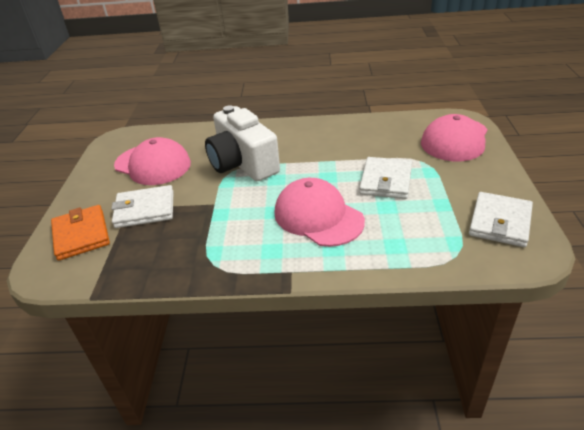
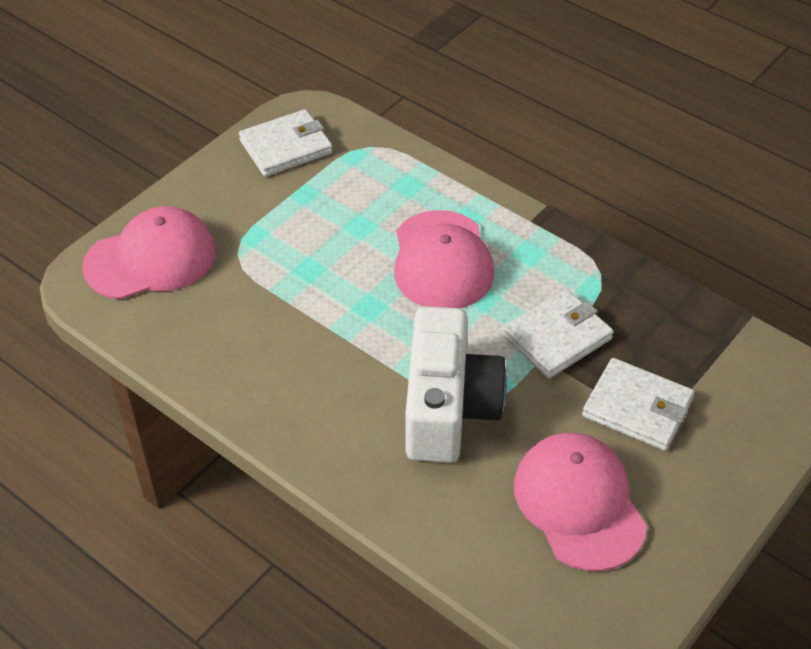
camera: 145 degrees left, 10 degrees up
(81, 235) = (739, 416): orange wallet -> none
(386, 181) = (315, 257): white wallet -> white wallet (557, 337)

